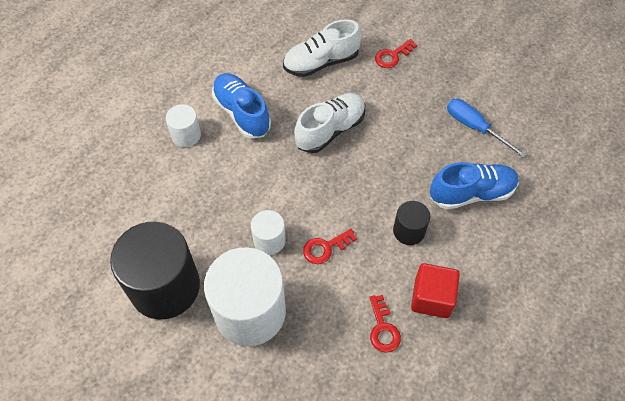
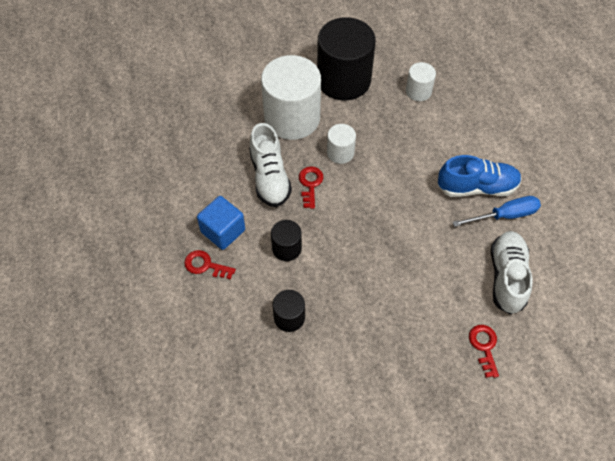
camera: 120 degrees right, 0 degrees up
(186, 135) = (473, 140): white cylinder -> white cylinder (418, 91)
(330, 130) = (421, 244): white shoe -> white shoe (269, 177)
(383, 328) = (224, 187): red key -> red key (205, 265)
(431, 298) = (223, 231): red cube -> blue cube
(471, 193) = (289, 317): blue shoe -> black cylinder
(474, 127) = (355, 367): blue screwdriver -> blue screwdriver (505, 215)

